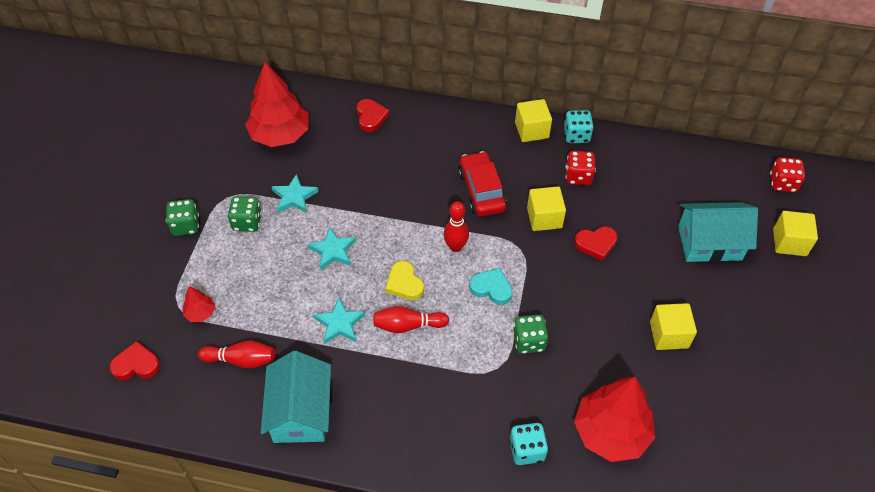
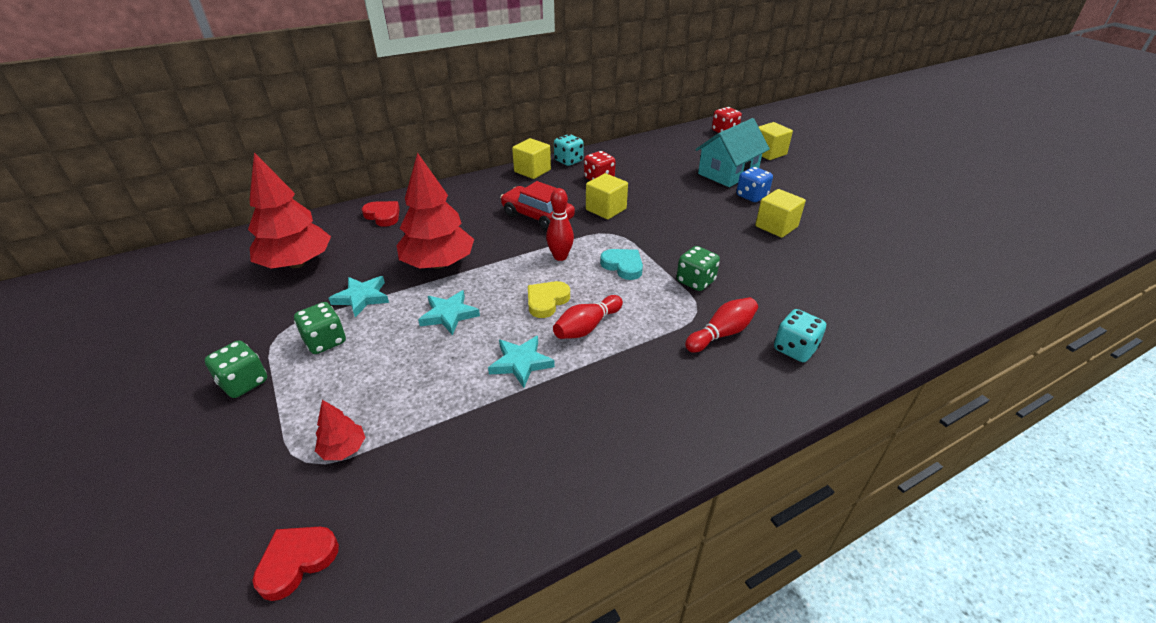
camera: 40 degrees left, 15 degrees down
(241, 360) = (444, 460): red bowling pin -> red bowling pin (721, 334)
(300, 412) = (568, 461): turquoise house -> none
(404, 283) = (546, 301): yellow heart -> yellow heart turned 105 degrees clockwise
(491, 288) = (623, 266): turquoise heart -> turquoise heart turned 60 degrees clockwise
(596, 244) = (661, 206): red heart -> none
(611, 432) = (828, 299): red tree -> red tree (438, 264)
(693, 286) = (751, 196): none -> blue dice

